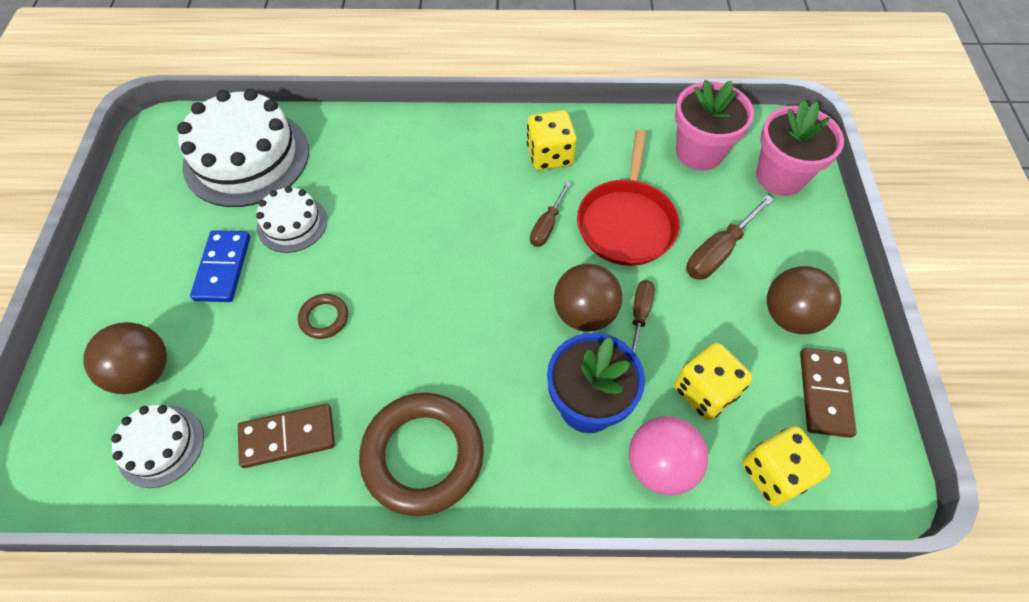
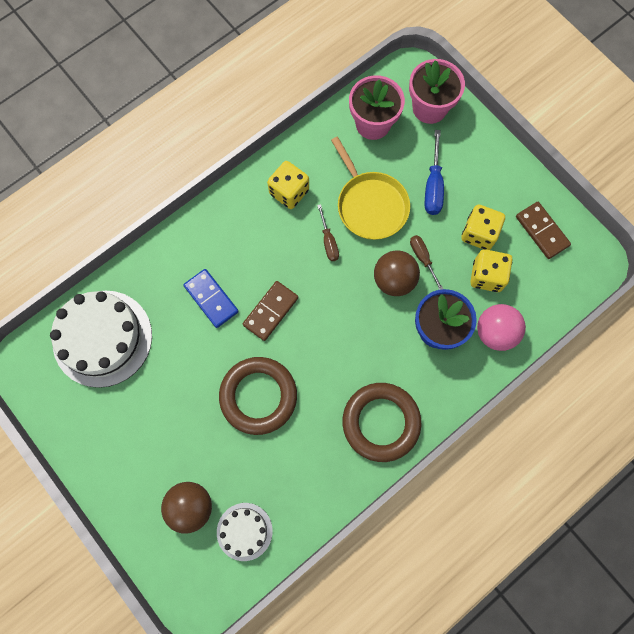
camera: 40 degrees left, 15 degrees up
(223, 268) = (168, 416): blue domino -> blue domino (211, 299)
(288, 436) = (305, 471): brown domino -> brown domino (270, 311)
(292, 223) = (179, 357): white cake -> none
(324, 318) = (258, 396): brown ring -> brown ring, size x2.21
(626, 222) = (370, 205): red pan -> yellow pan
(718, 252) = (433, 186): brown screwdriver -> blue screwdriver
(774, 473) = (548, 293): yellow dice -> yellow dice (479, 234)
(790, 316) = (496, 198): brown ball -> none

